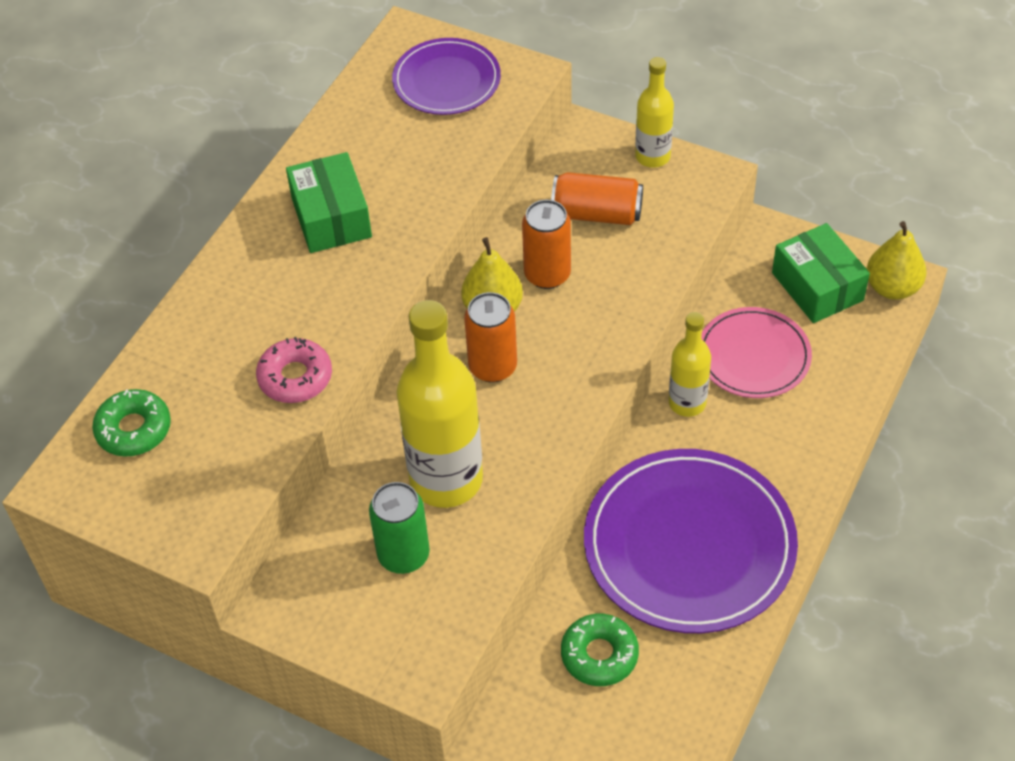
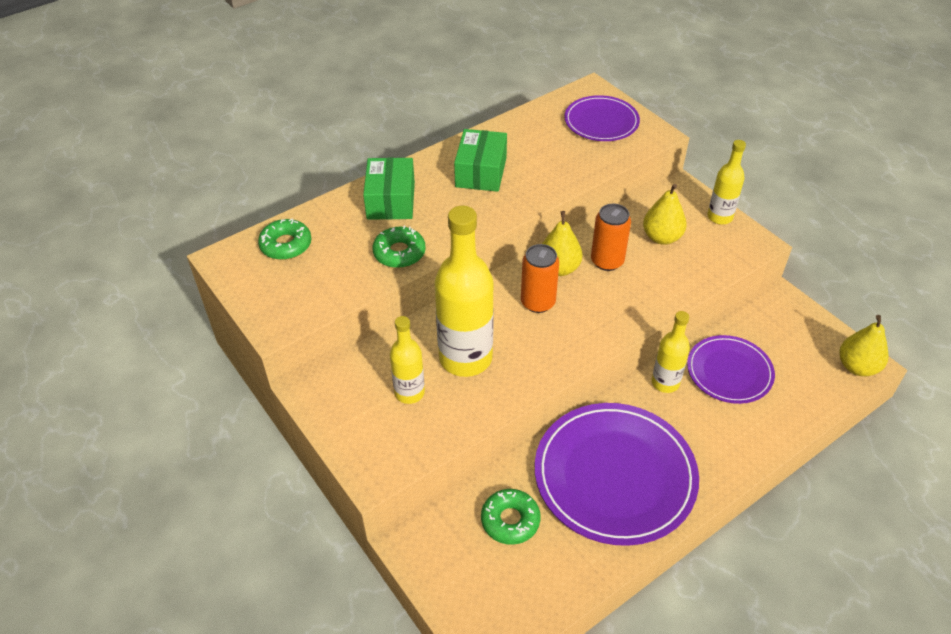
camera: 25 degrees right, 5 degrees down
(295, 377) = (399, 253): pink donut -> green donut
(403, 555) = (409, 393): green can -> yellow bottle
(597, 214) = (661, 237): orange can -> yellow pear
(753, 356) = (729, 371): pink plate -> purple plate
(817, 286) = (800, 345): green box -> green box (391, 200)

